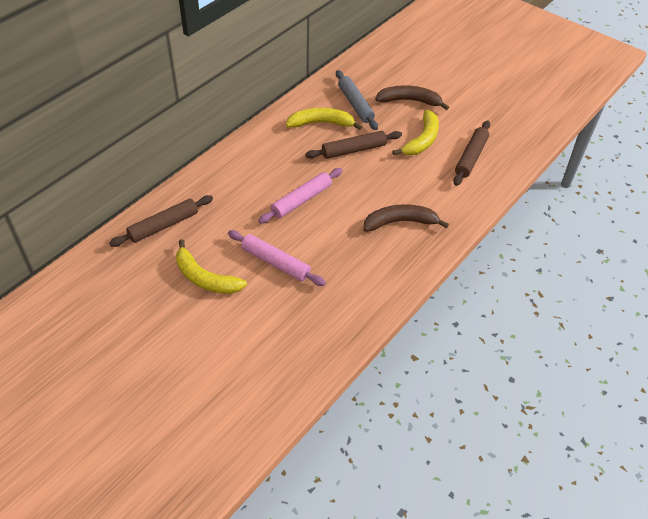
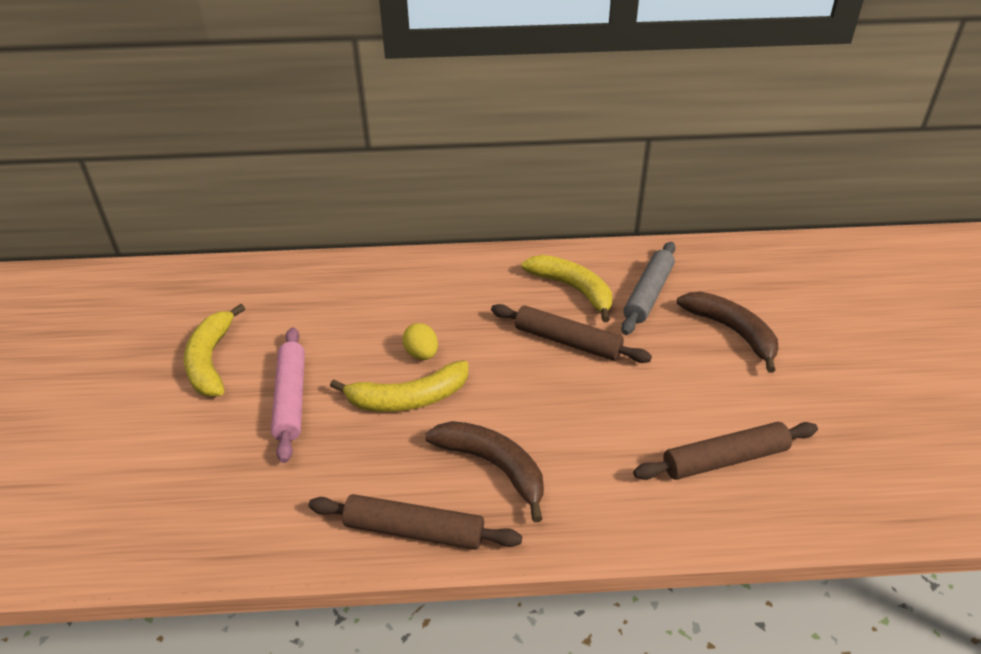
camera: 50 degrees right, 10 degrees down
(163, 225) = (263, 286): brown rolling pin -> brown rolling pin (414, 530)
(301, 200) = (422, 354): pink rolling pin -> yellow egg
(422, 140) = (679, 389): yellow banana -> yellow banana (408, 398)

